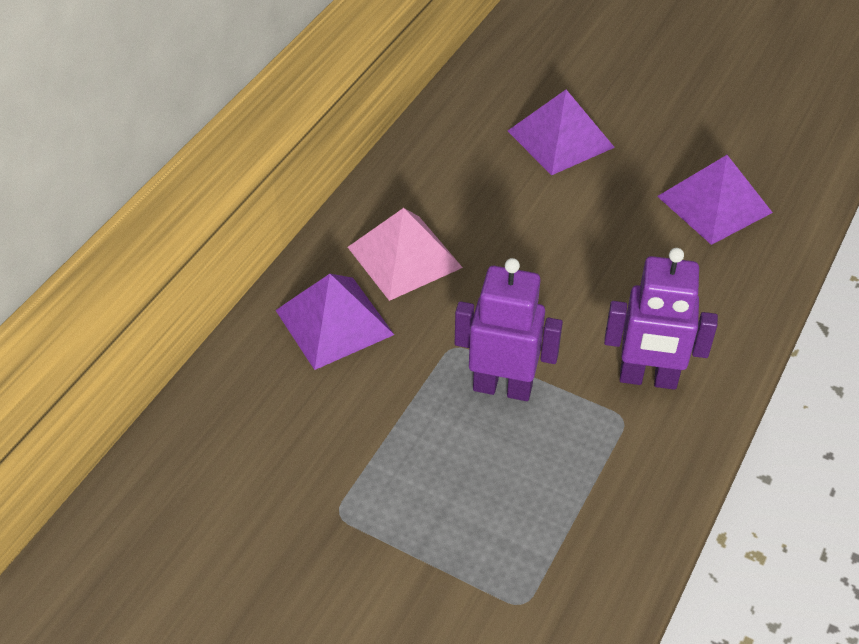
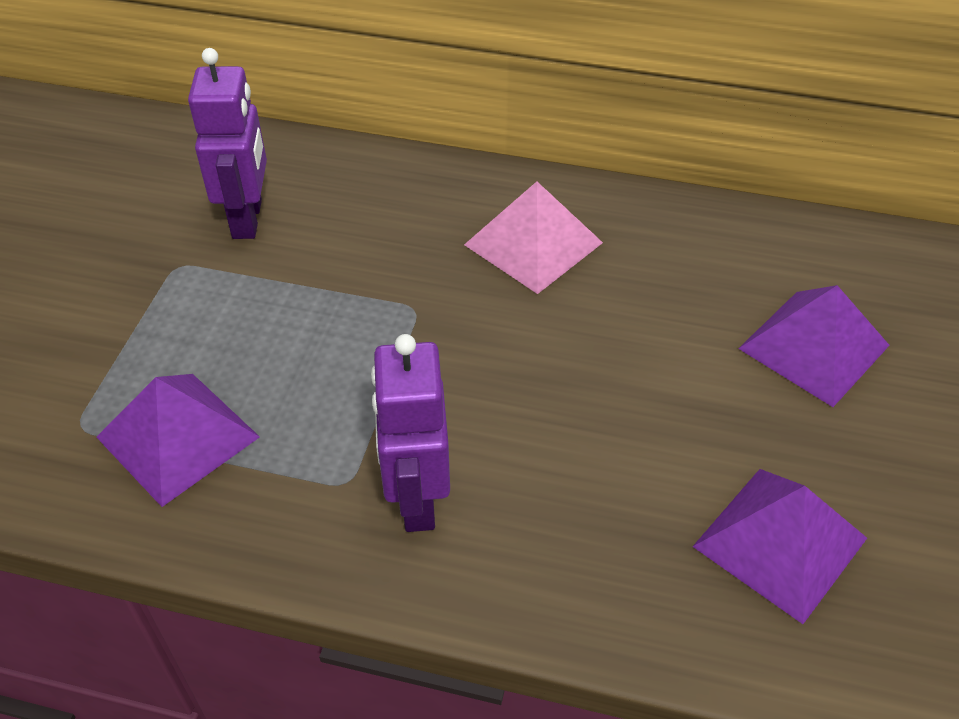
camera: 75 degrees right, 0 degrees up
(334, 322) = (419, 211): purple pyramid -> purple pyramid (178, 437)
(502, 387) = (366, 360): purple robot -> purple robot (248, 219)

